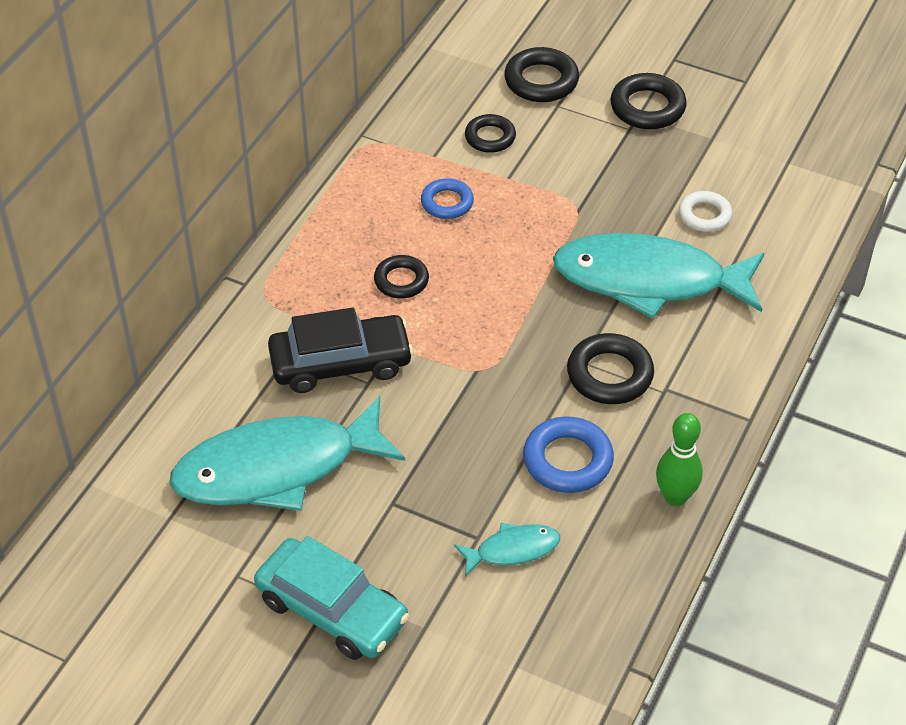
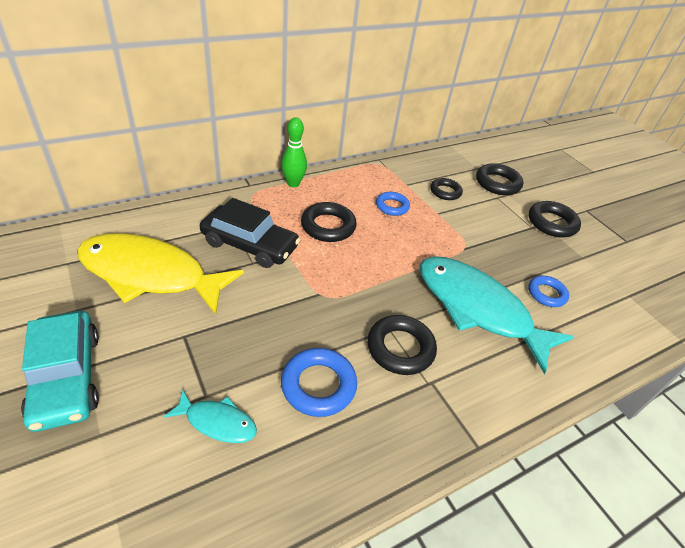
camera: 30 degrees right, 5 degrees down
(277, 468) = (150, 274): turquoise fish -> yellow fish
(401, 281) = (328, 226): black ring -> black ring, size x1.51
(675, 497) = (369, 468): green bowling pin -> green bowling pin (293, 183)
(704, 215) = (546, 294): white ring -> blue ring

